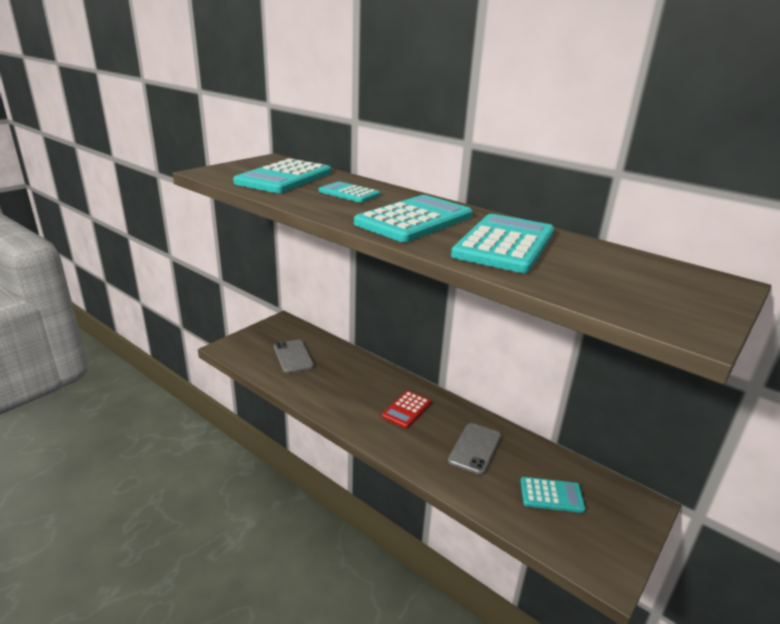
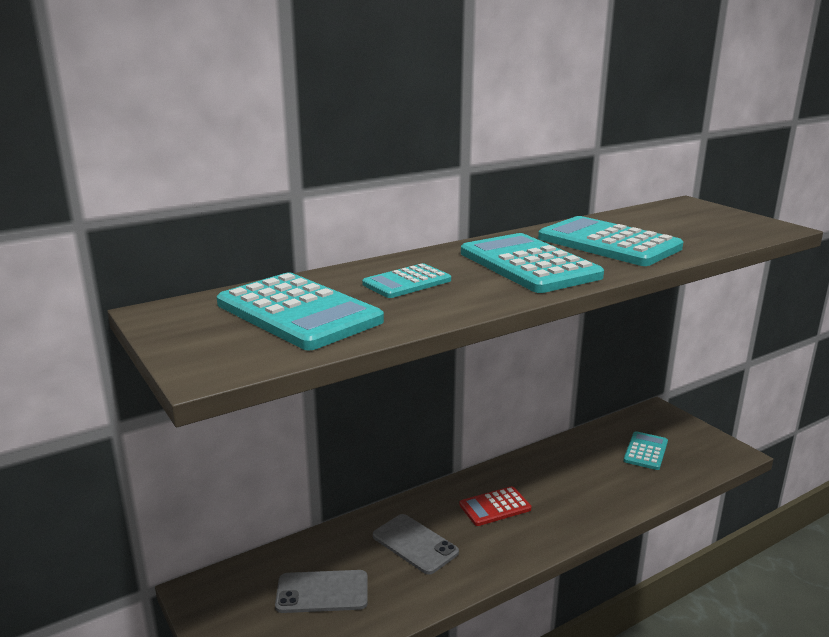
camera: 70 degrees left, 5 degrees down
(406, 410) = (495, 507): red calculator -> red calculator turned 105 degrees clockwise
(475, 448) = (574, 476): grey phone -> grey phone (415, 544)

